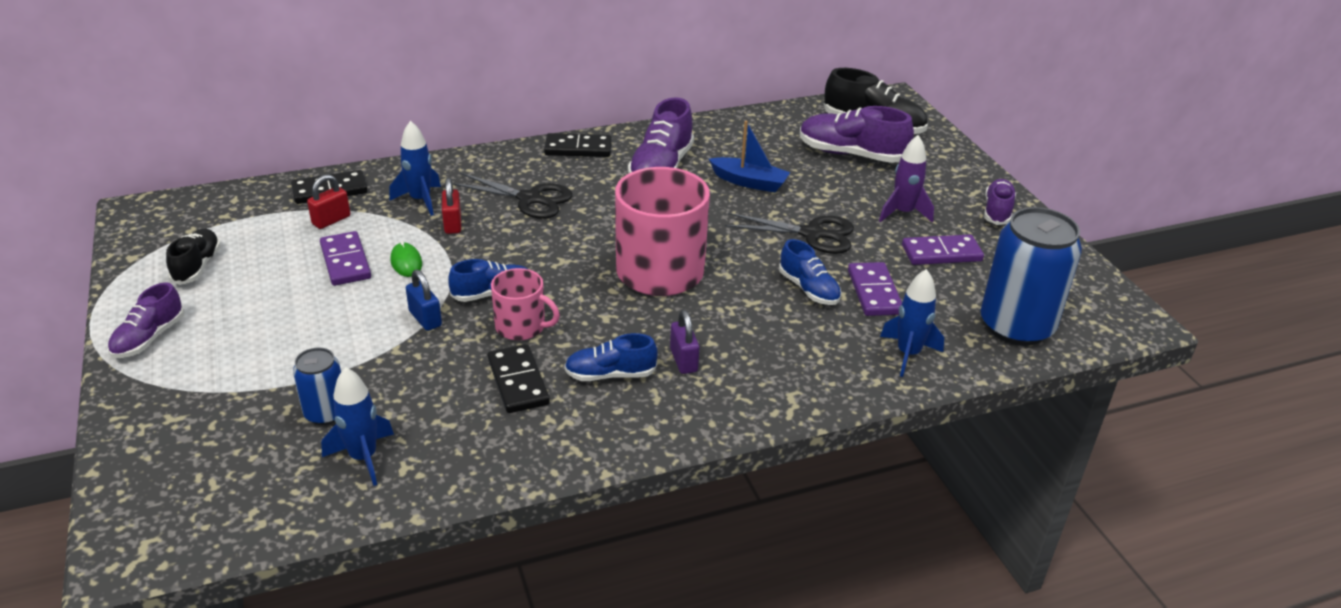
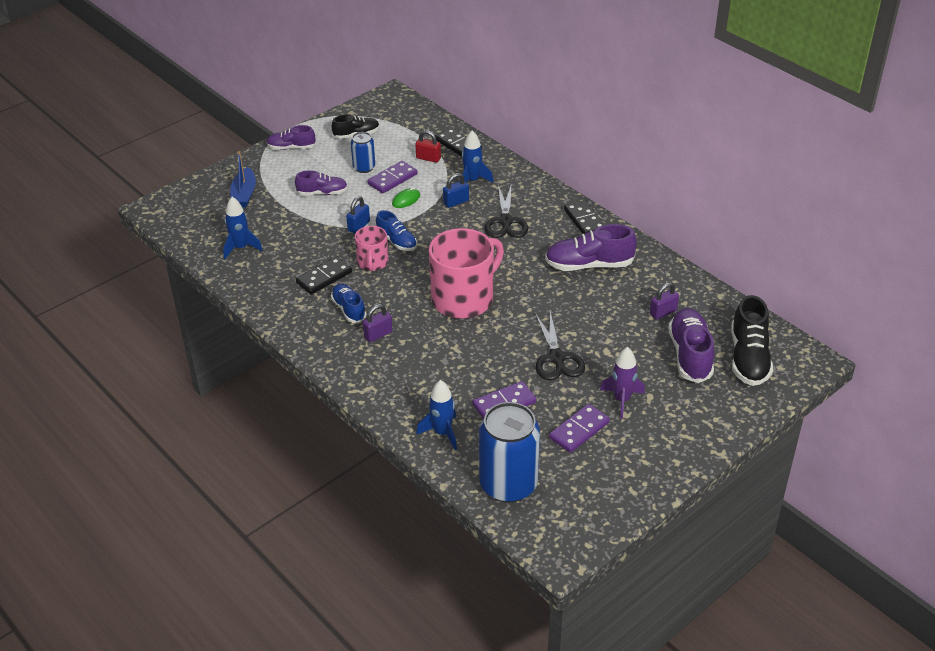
camera: 70 degrees right, 5 degrees up
(326, 413) = (266, 224): blue can -> blue can (364, 167)
(453, 224) = (456, 202): red padlock -> blue padlock
(749, 182) = (604, 311): blue boat -> blue boat (244, 194)
(775, 149) = (663, 312): none -> purple padlock
(808, 289) = (487, 371): blue shoe -> none
(941, 253) = (579, 430): purple domino -> purple domino turned 75 degrees clockwise
(997, 211) = (666, 454): purple shoe -> purple shoe (322, 193)

